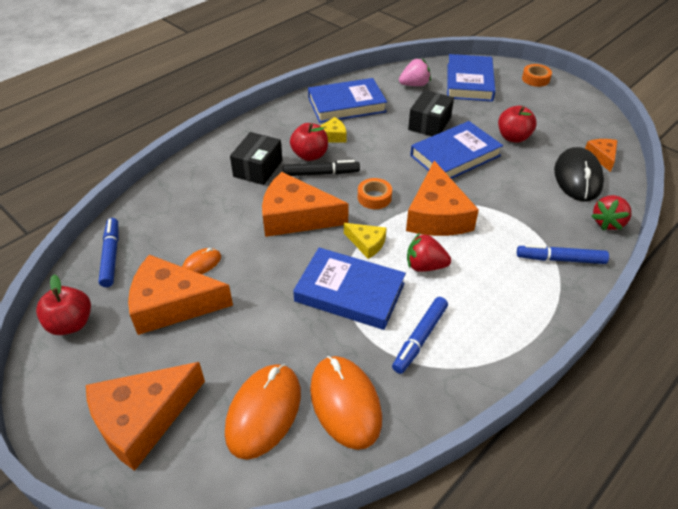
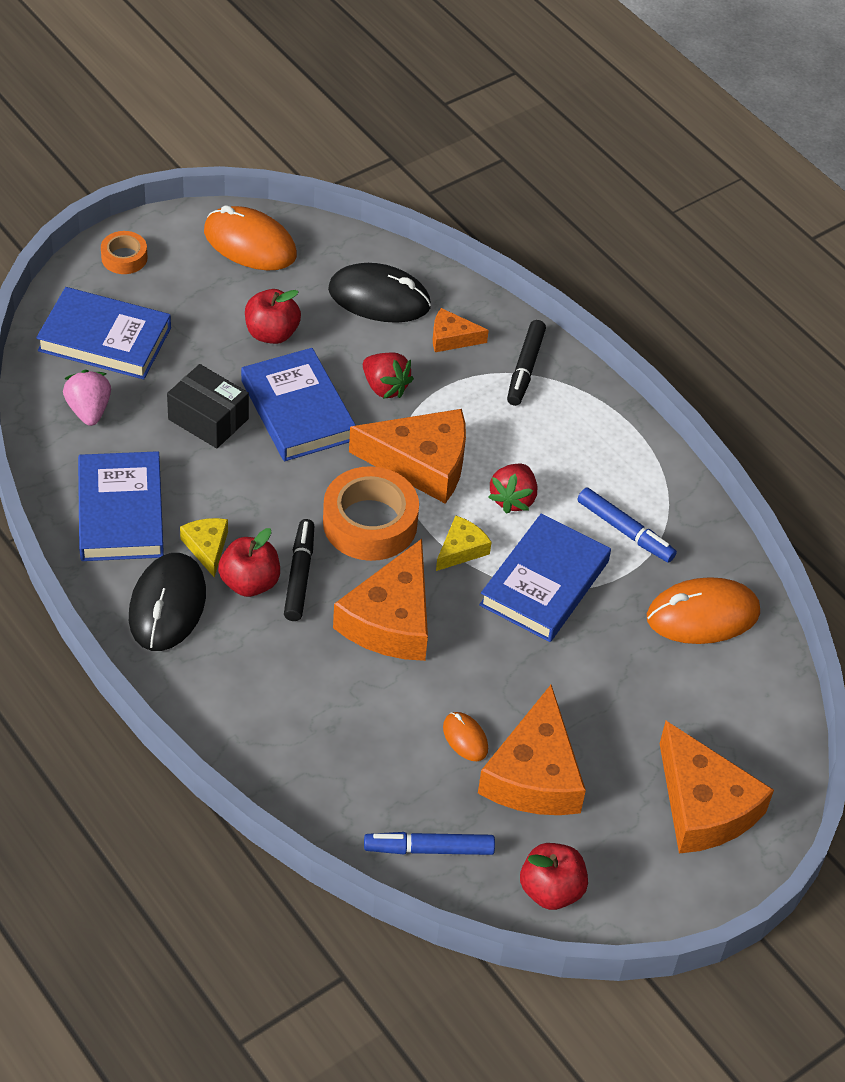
camera: 85 degrees left, 5 degrees up
(258, 168) = (266, 653): black box -> none
(264, 412) = (706, 690): orange mouse -> orange mouse (250, 243)
(285, 129) = (167, 605): none -> black mouse
(374, 197) = (370, 523): orange tape -> orange tape, size x1.89
(560, 259) = (525, 368): blue marker -> black marker
(602, 157) = (341, 257): orange cheese -> orange cheese (452, 338)
(608, 222) = (471, 302): red strawberry -> red strawberry (385, 387)

